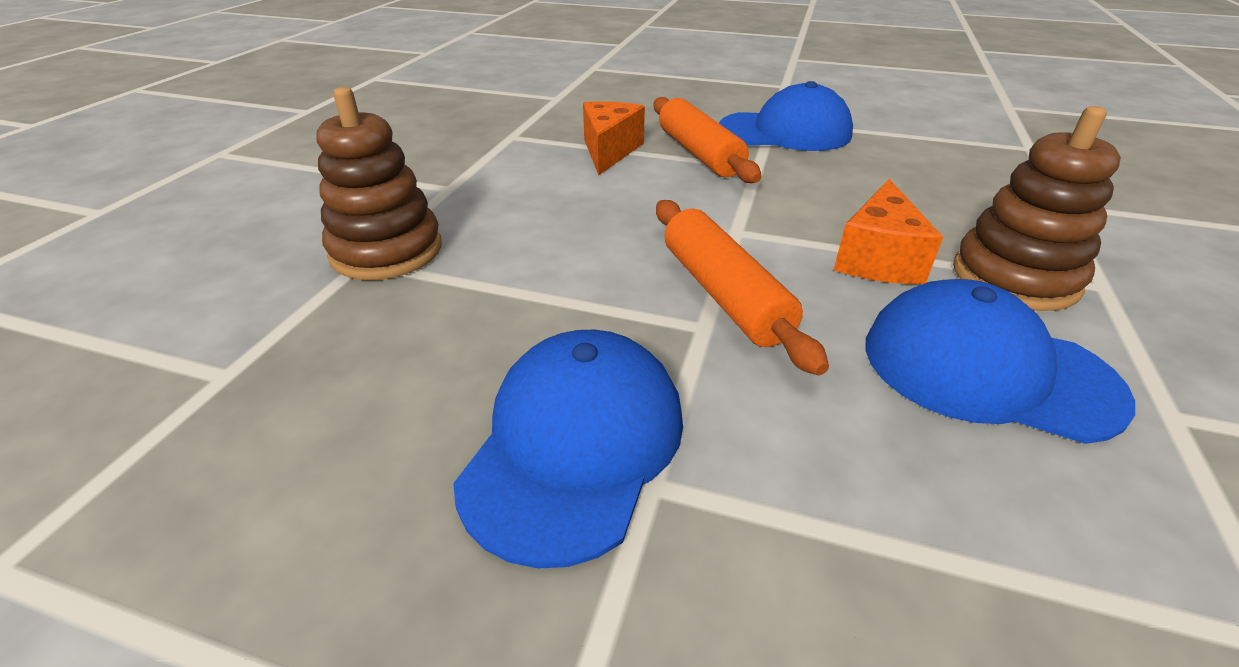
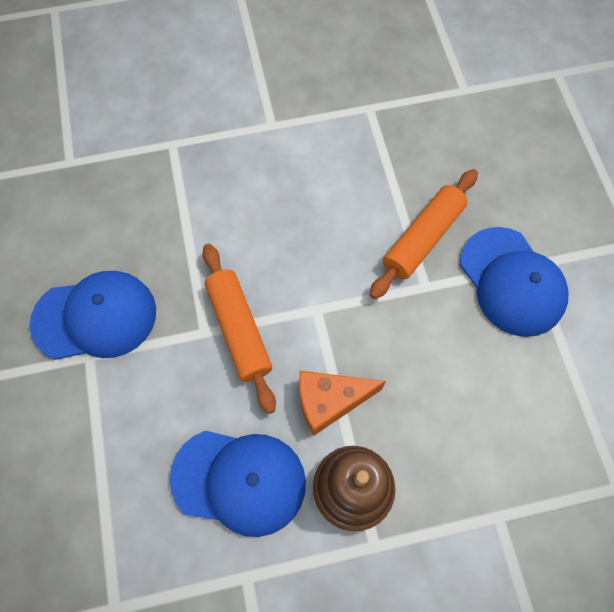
camera: 60 degrees right, 30 degrees up
(386, 251) = (187, 147): brown stacking toy -> none
(609, 151) = (386, 180): orange cheese -> none
(723, 294) = (239, 330): orange rolling pin -> orange rolling pin turned 60 degrees counterclockwise
(986, 369) = (239, 480): blue cap -> blue cap turned 105 degrees clockwise

